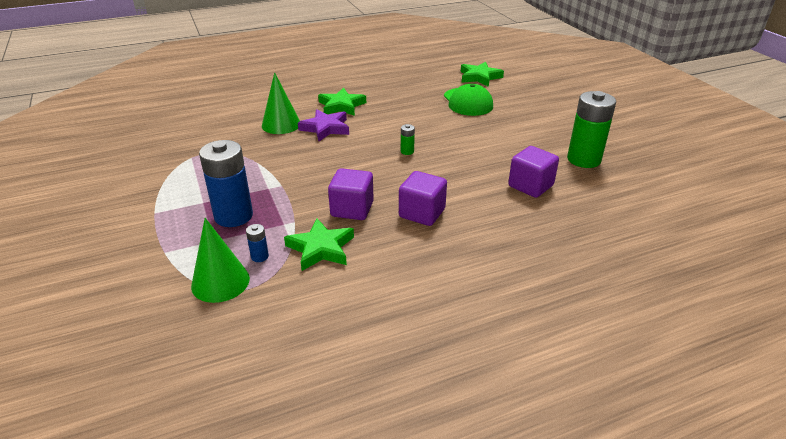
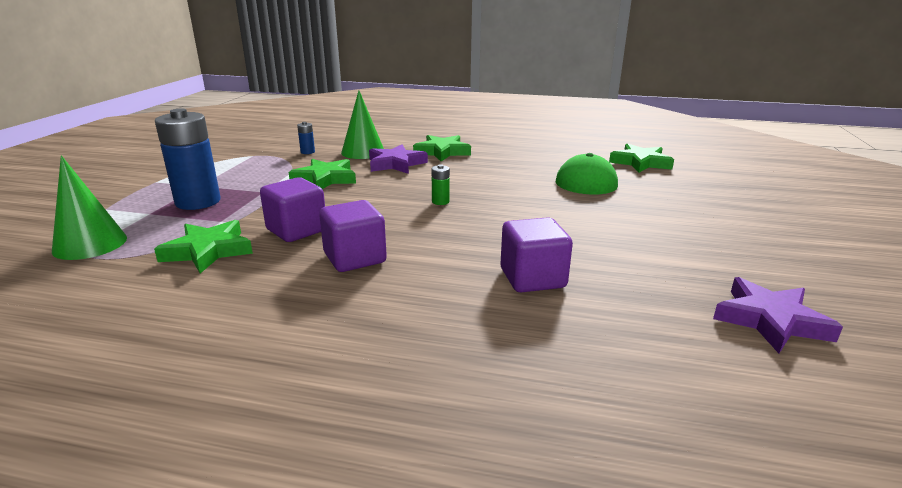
camera: 35 degrees right, 10 degrees down
(259, 256) = (153, 237): blue battery -> blue battery (307, 152)
(296, 160) = (325, 179): none -> green star
(583, 159) = (662, 276): green battery -> none
(648, 167) = (770, 320): none -> purple star

